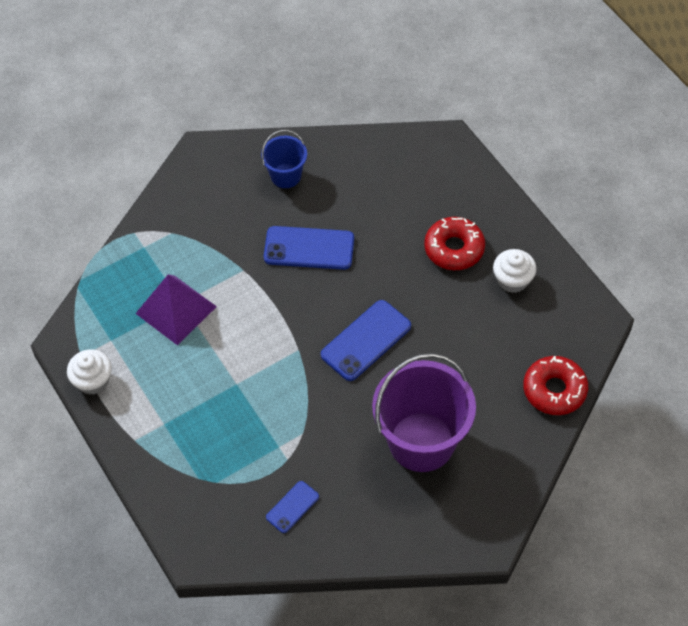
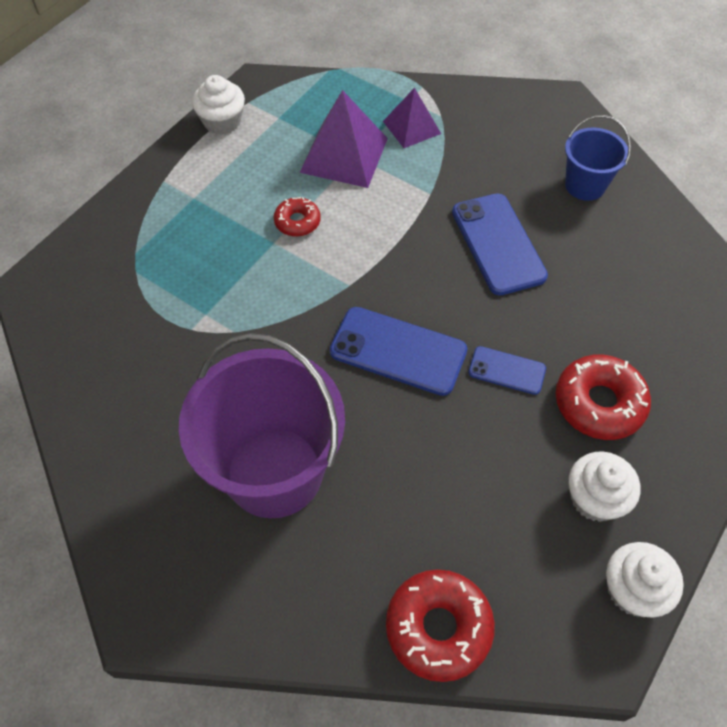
camera: 65 degrees right, 0 degrees up
(172, 256) = (411, 127): none -> purple pyramid
(225, 362) = (297, 222): none -> red donut
(292, 507) = (126, 358): blue phone -> blue phone (507, 370)
(571, 287) = (633, 590): none -> white cupcake

